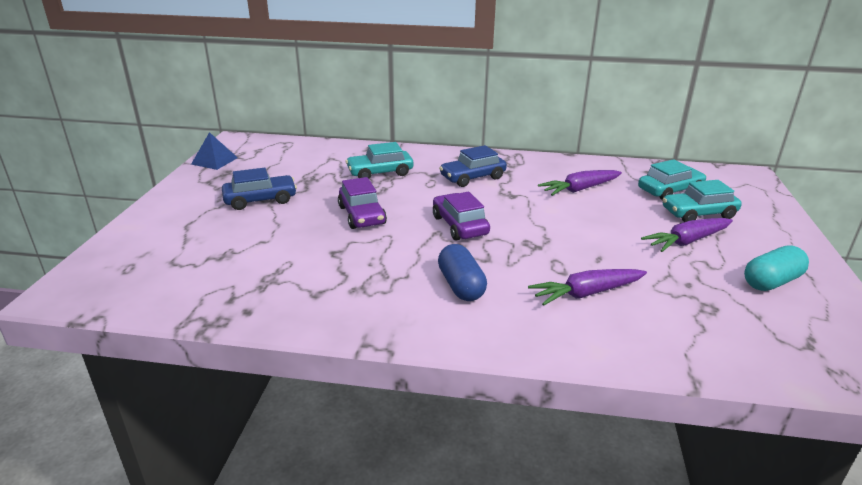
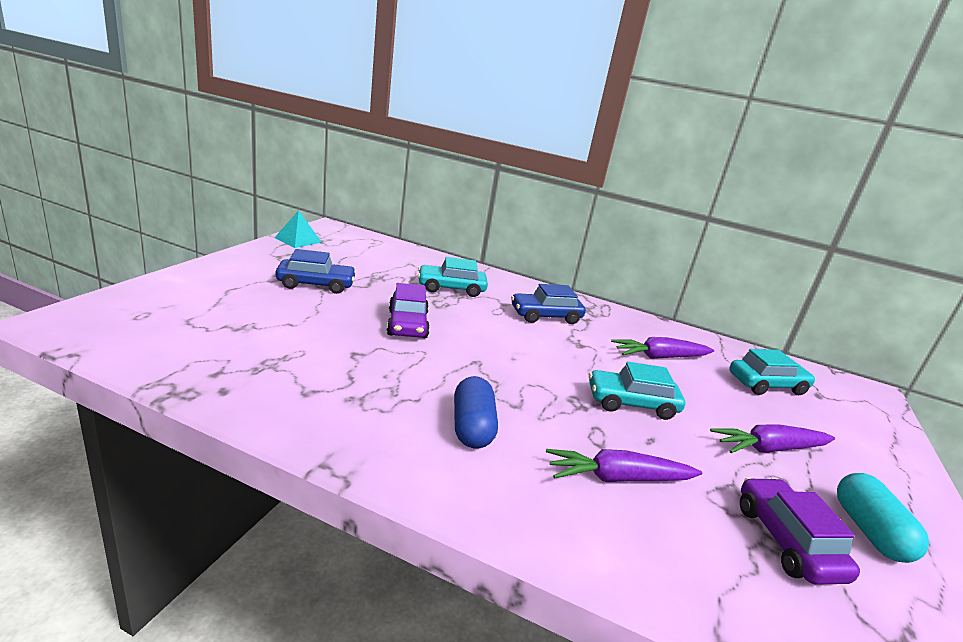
camera: 10 degrees right, 5 degrees down
(214, 161) = (298, 240): blue pyramid -> turquoise pyramid
(459, 225) = (505, 361): purple car -> purple car (786, 541)
(698, 214) = (794, 420): turquoise car -> turquoise car (631, 403)
(771, 282) = (869, 531): turquoise capsule -> turquoise capsule turned 75 degrees counterclockwise

